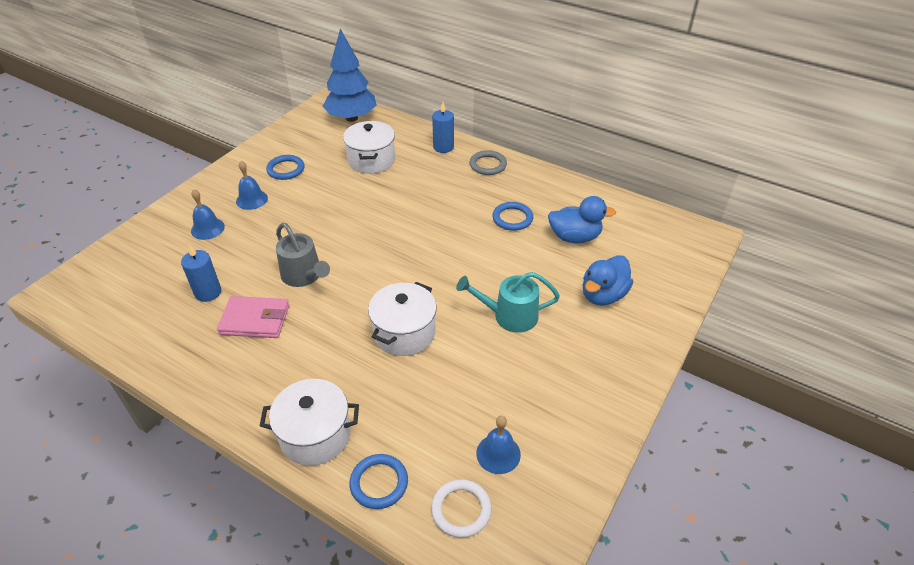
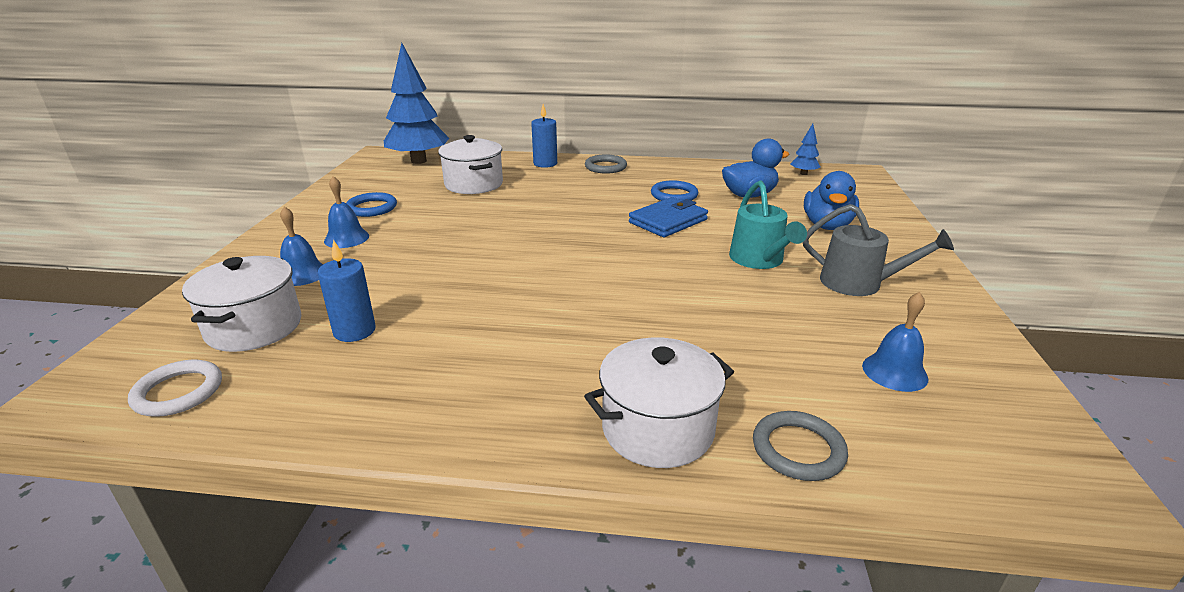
camera: 25 degrees left, 15 degrees down
(255, 320) = (452, 339): pink wallet -> none
(304, 275) = (482, 284): grey watering can -> grey watering can (859, 283)
(379, 483) = (798, 449): blue ring -> grey ring
(404, 333) = (662, 301): white pot -> white pot (254, 327)
(461, 510) = (926, 439): white ring -> white ring (178, 392)
(480, 249) = (668, 221): none -> blue wallet
(509, 316) = (759, 260): turquoise watering can -> turquoise watering can turned 75 degrees counterclockwise
(652, 222) = (803, 173): none -> blue tree

